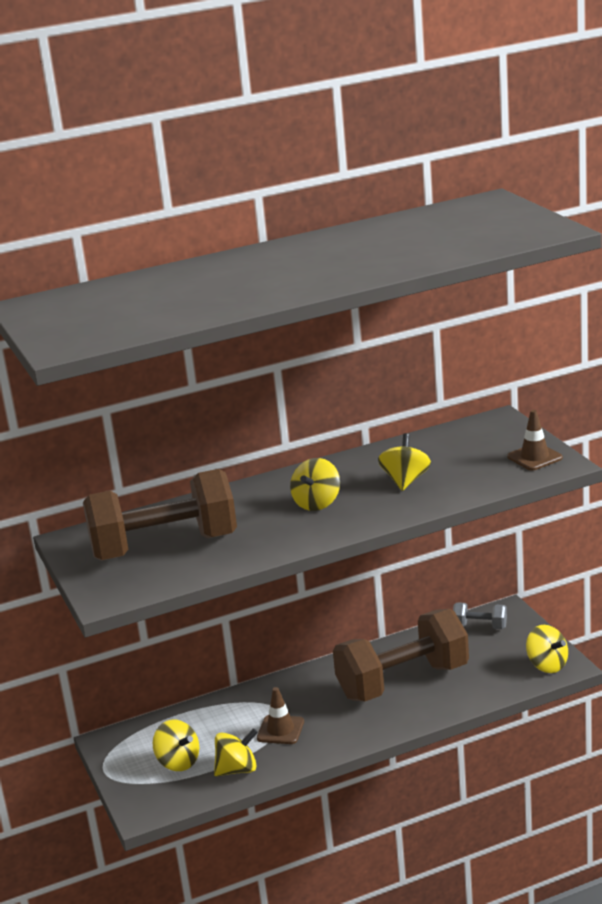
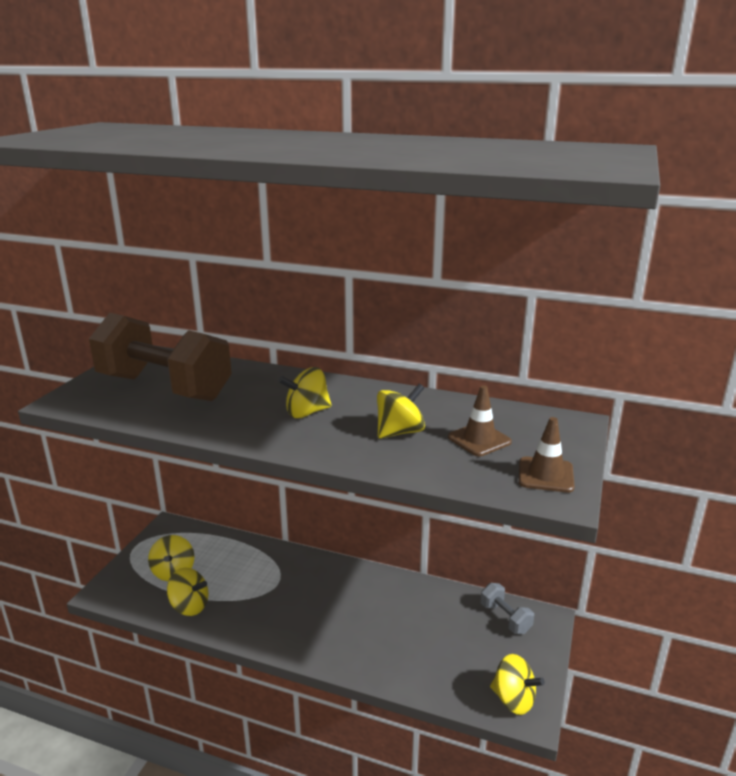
camera: 40 degrees right, 0 degrees up
(280, 730) = (256, 596): brown traffic cone -> brown traffic cone (479, 439)
(403, 682) = (384, 622): brown dumbbell -> none
(547, 665) = (513, 699): yellow spinning top -> yellow spinning top turned 60 degrees counterclockwise

